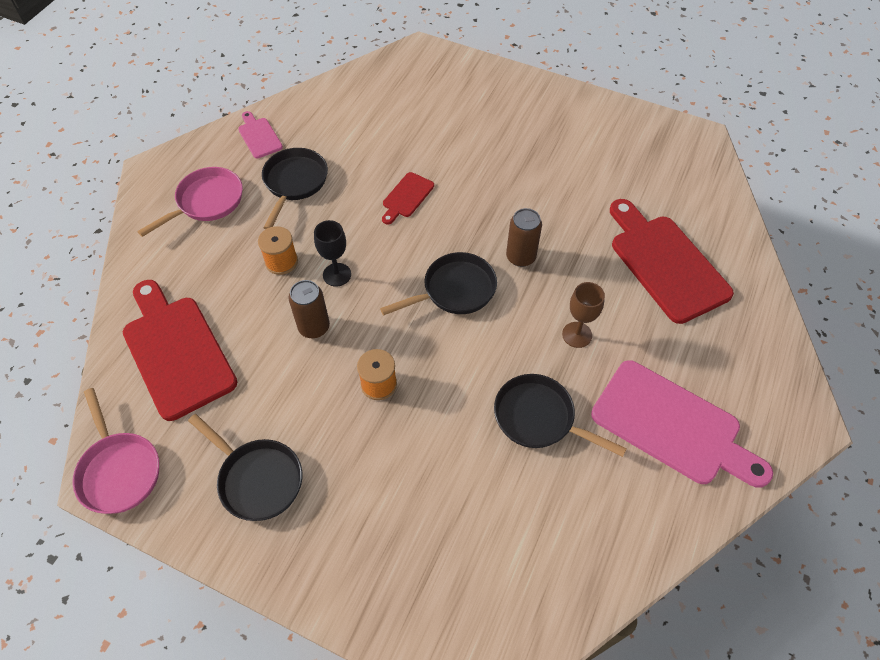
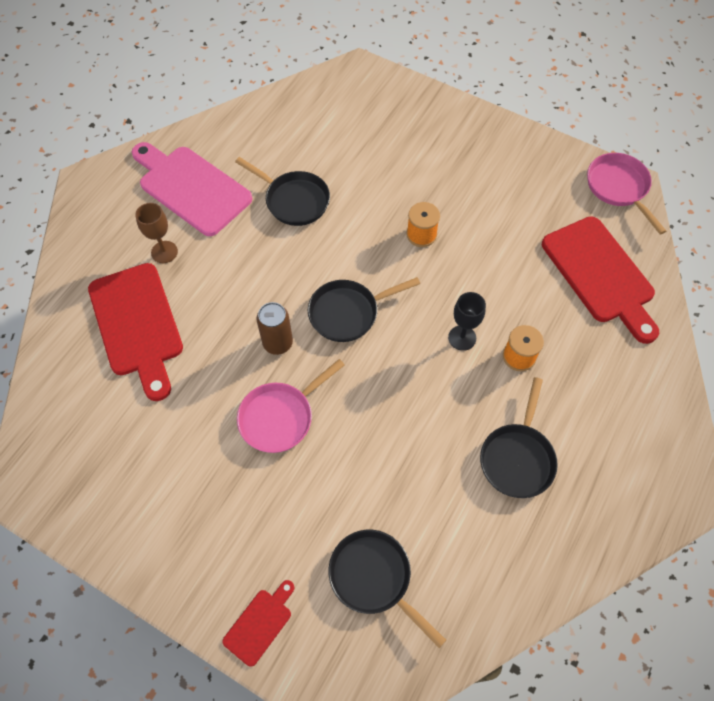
camera: 175 degrees left, 5 degrees up
(207, 202) = (613, 439): pink pan -> pink pan (280, 417)
(257, 479) = (512, 175): black pan -> black pan (374, 578)
(259, 136) = (571, 538): pink cutting board -> none
(314, 327) = (480, 287): brown can -> none
(406, 197) = (389, 427): red cutting board -> red cutting board (260, 623)
(577, 335) = (244, 263): brown goblet -> brown goblet (164, 252)

